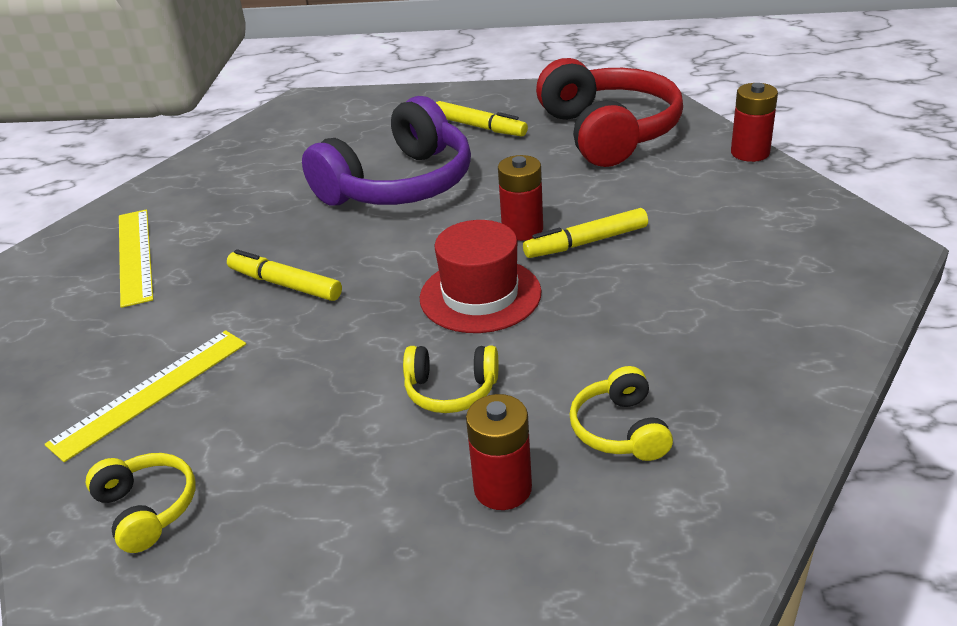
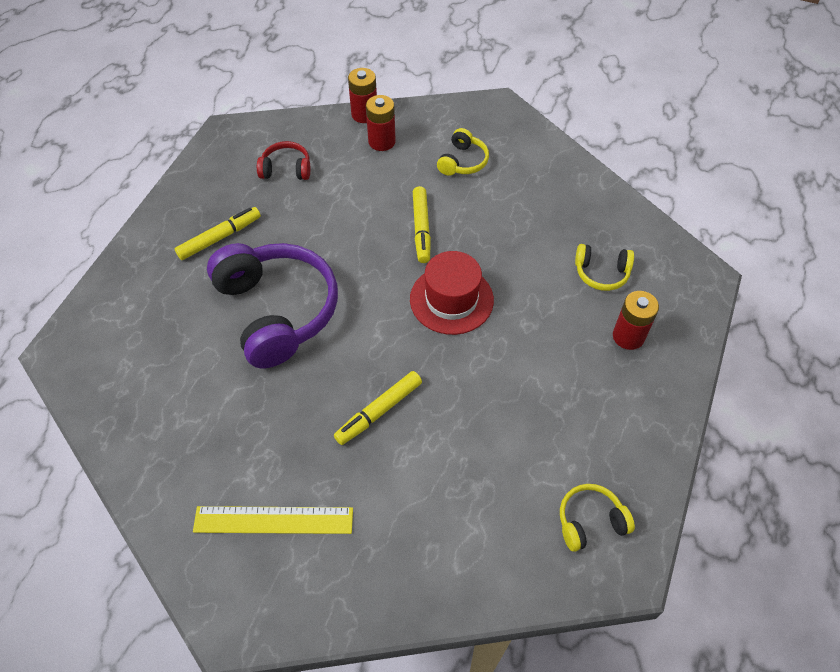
camera: 75 degrees left, 20 degrees up
(151, 392) = (473, 514): yellow ruler -> none
(451, 390) = (540, 339): yellow headphones -> yellow headphones (463, 161)
(522, 230) = (387, 256): red battery -> red battery (382, 141)
(608, 132) = (286, 169): red headphones -> red headphones, size x0.46

